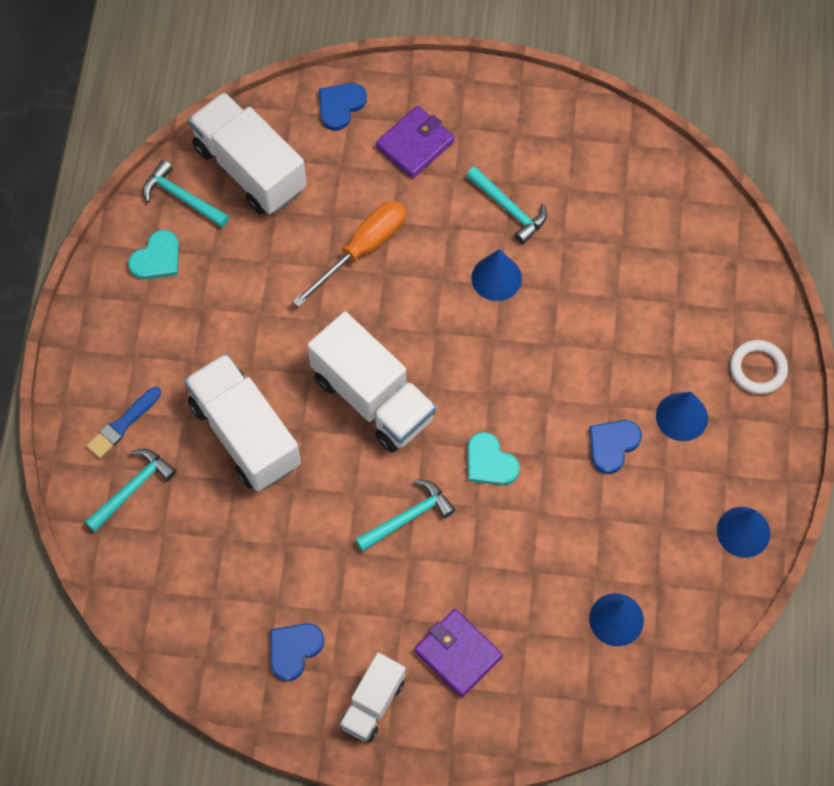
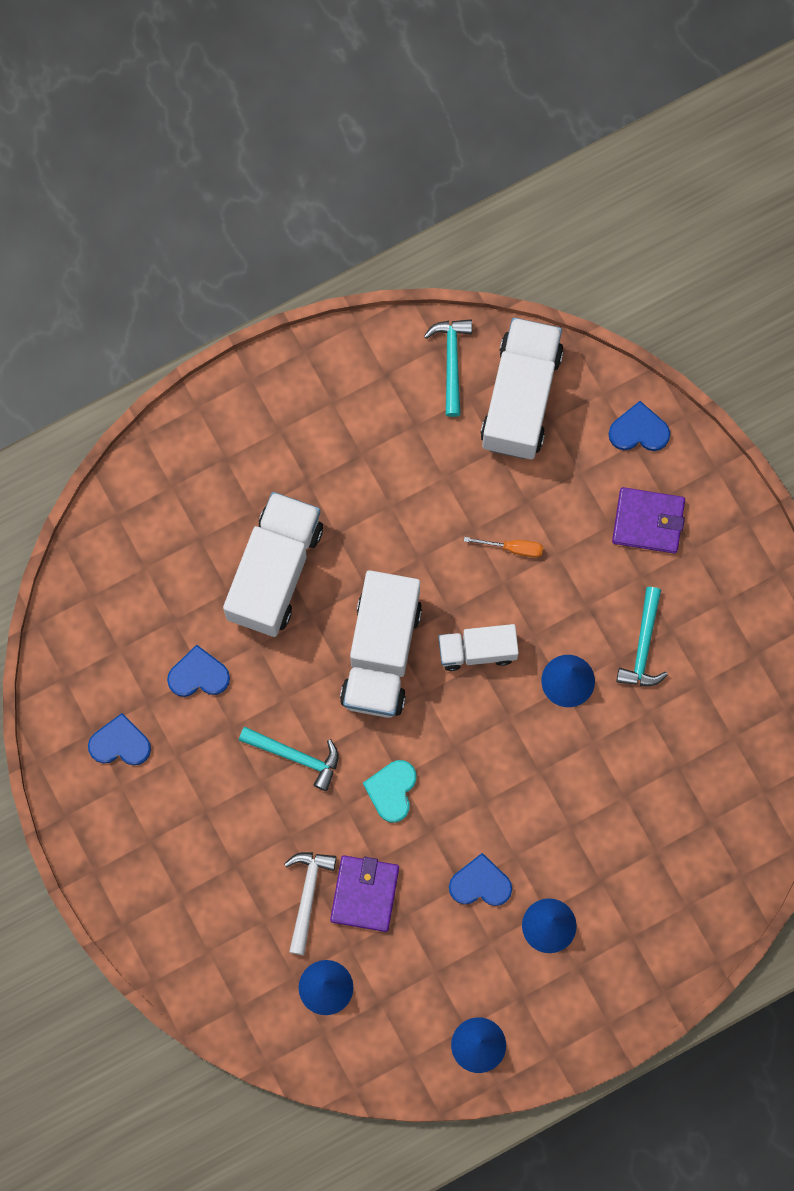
camera: 55 degrees right, 10 degrees up
(123, 424) = (213, 467): blue brush -> none
(132, 489) = (164, 516): turquoise hammer -> none
(157, 258) = (380, 383): turquoise heart -> none
(284, 549) = (198, 675): none -> blue heart
(362, 249) = (513, 548): orange screwdriver -> orange screwdriver, size x0.51
(373, 703) = (119, 837): white truck -> white truck (477, 651)
(458, 654) = (207, 877): purple wallet -> purple wallet (364, 894)
(530, 584) = (307, 896): none -> white hammer
(758, 369) = (642, 963): white ring -> none

